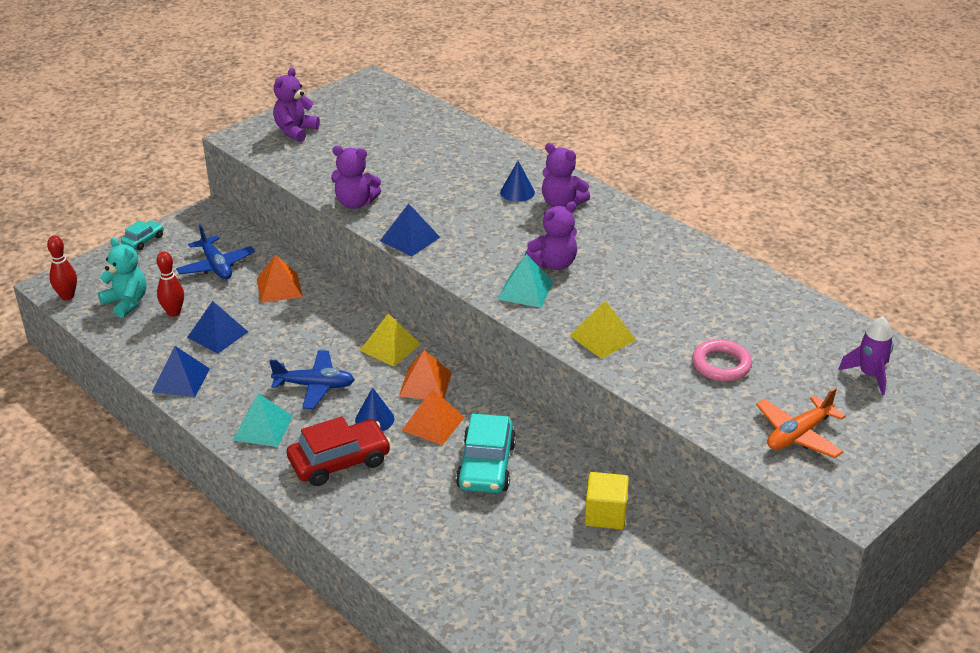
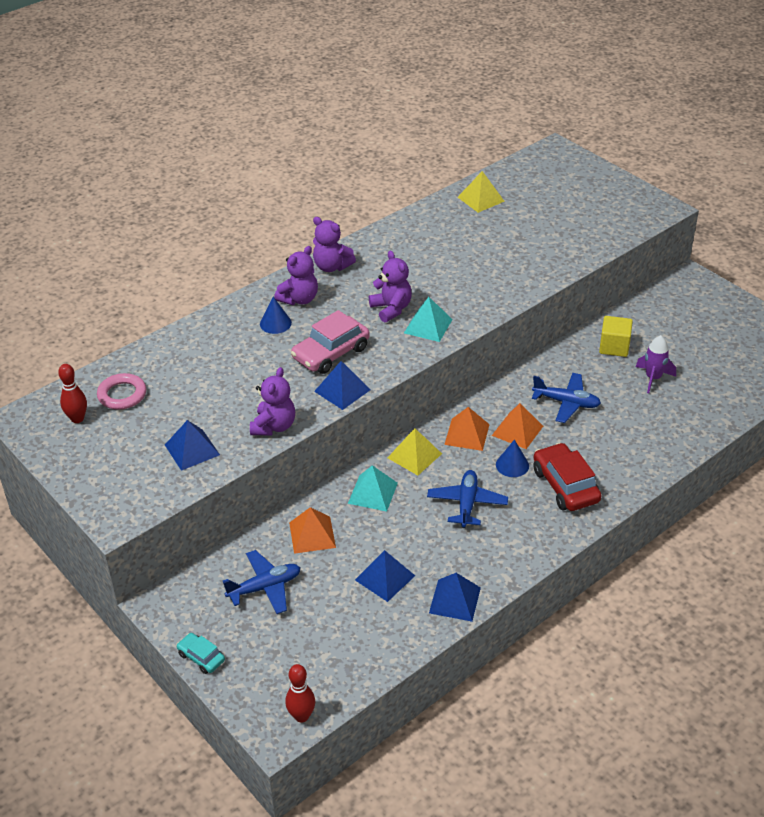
camera: 85 degrees left, 5 degrees up
(126, 302) = (321, 659): turquoise teddy bear -> none
(173, 312) = (344, 616): red bowling pin -> red bowling pin (77, 419)
(263, 428) = (524, 536): turquoise pyramid -> turquoise pyramid (373, 493)
(295, 131) = (116, 474): purple teddy bear -> purple teddy bear (331, 266)
(324, 163) = (192, 449): none -> blue pyramid
(470, 228) = (331, 353): none -> pink car
(486, 466) = (566, 403): turquoise car -> blue plane
(602, 337) = (492, 291): yellow pyramid -> yellow pyramid (480, 199)
(721, 365) = (525, 241): pink ring -> pink ring (122, 395)
(798, 435) = (598, 218): orange plane -> none
(869, 375) = (535, 183): purple rocket -> purple rocket (653, 378)

